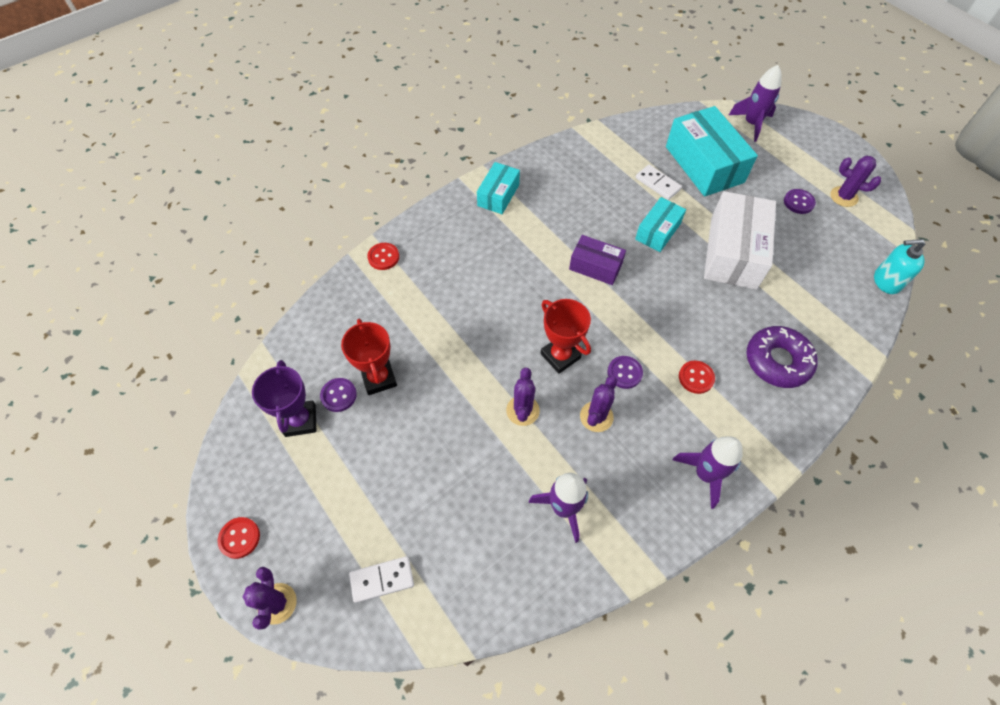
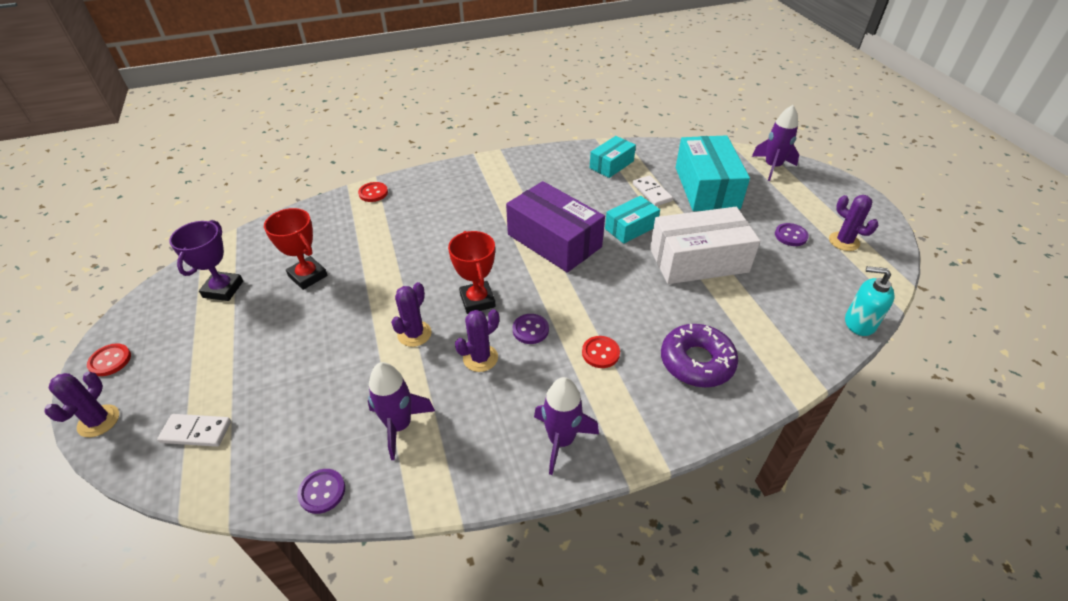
camera: 20 degrees right, 15 degrees down
(338, 395) = (266, 280): purple button -> purple button (322, 492)
(379, 378) = (308, 276): red trophy -> red trophy turned 45 degrees counterclockwise
(498, 195) = (499, 171): turquoise box -> turquoise box (611, 164)
(595, 266) = (554, 240): purple box -> purple box, size x1.78
(733, 252) = (698, 260): white box -> white box turned 45 degrees clockwise

